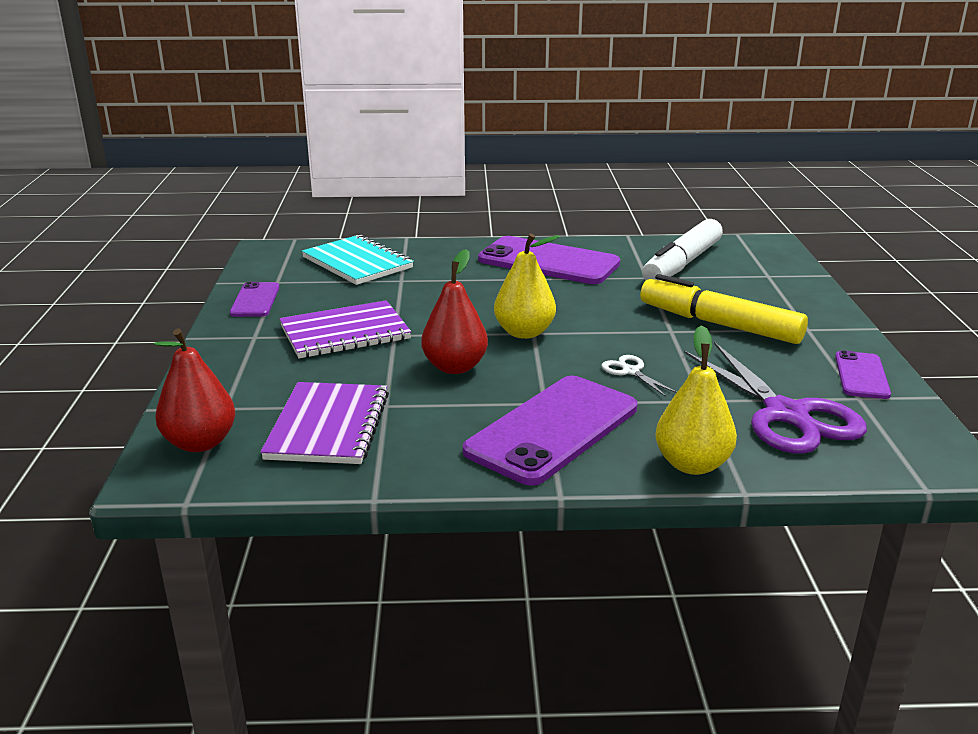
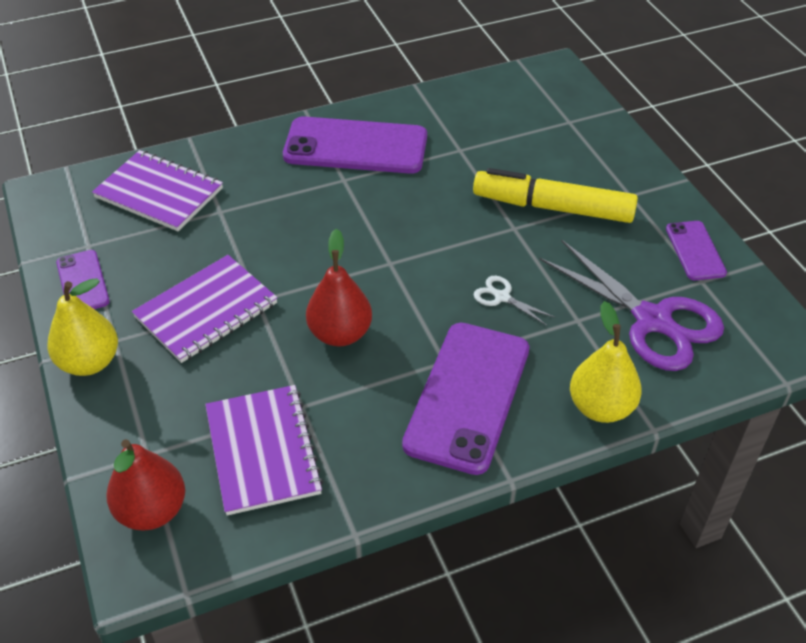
camera: 20 degrees left, 20 degrees up
(357, 263) = (159, 193): turquoise notebook -> purple notebook
(524, 332) = (382, 265): yellow pear -> yellow pear (89, 362)
(682, 264) = (485, 121): white marker -> none

